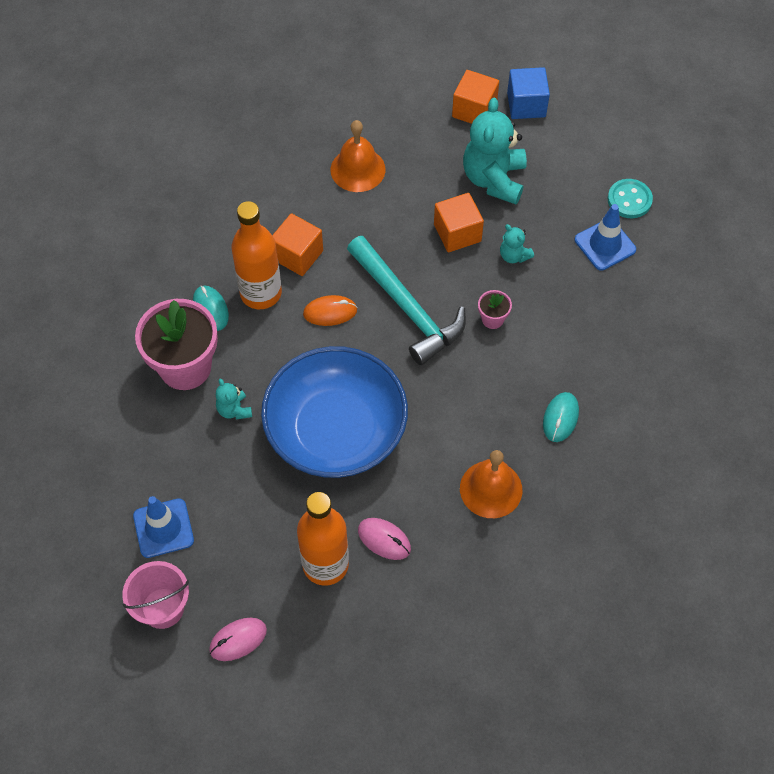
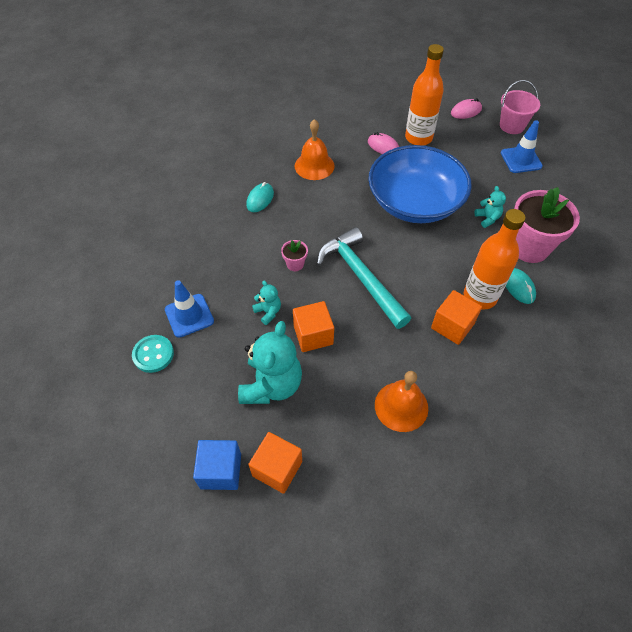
camera: 175 degrees left, 5 degrees down
(330, 312) = (422, 278): orange mouse -> none

